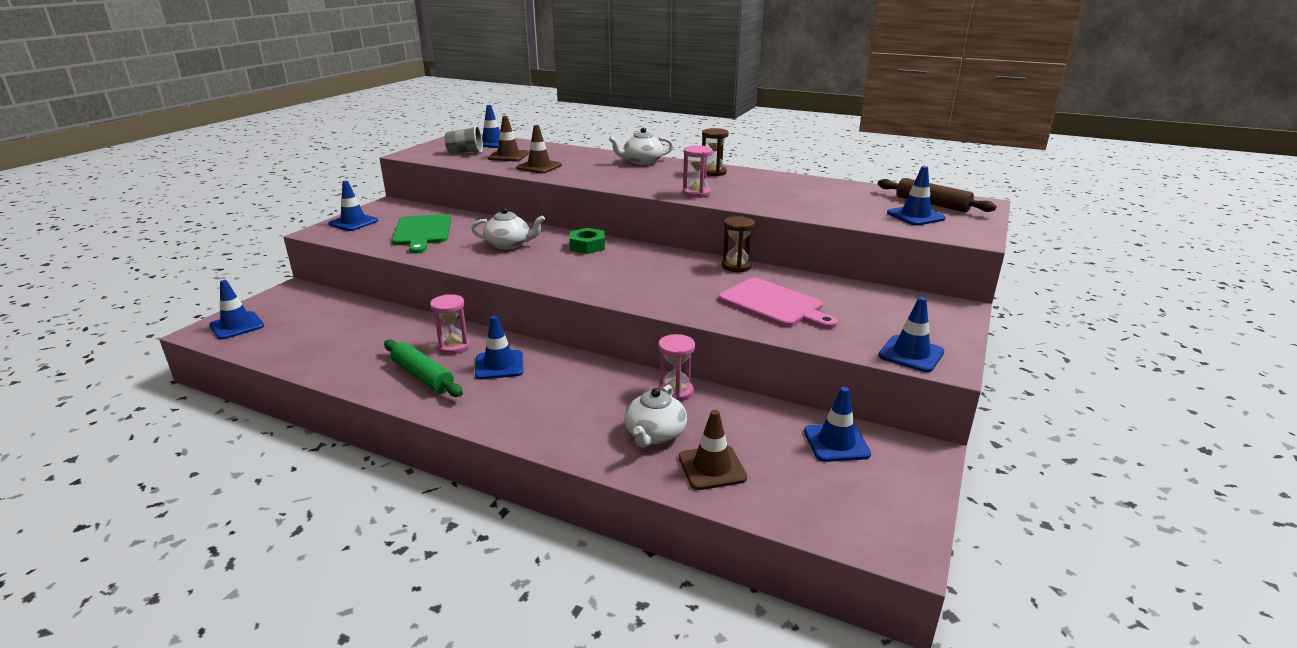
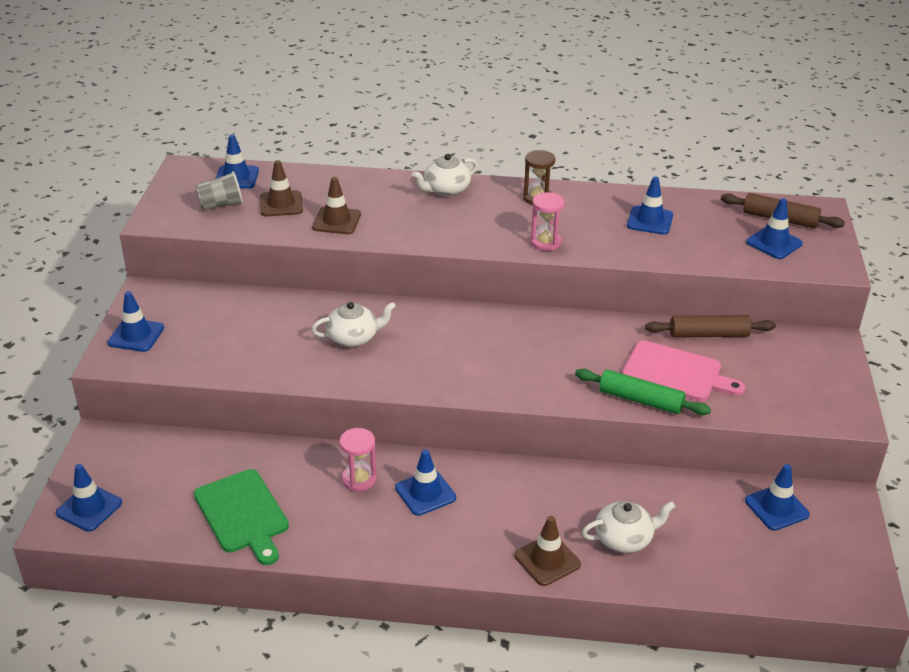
camera: 20 degrees left, 10 degrees up
(422, 232) = (235, 336): green cutting board -> green cutting board (242, 514)
(423, 376) = (360, 526): green rolling pin -> green rolling pin (640, 400)
(587, 246) = (440, 322): green nut -> none
(655, 434) = (624, 538): white teapot -> white teapot turned 105 degrees counterclockwise
(675, 391) = (613, 484): pink hourglass -> none
(712, 467) = (691, 561): brown traffic cone -> brown traffic cone (547, 560)
(736, 266) = (611, 324): brown hourglass -> none
(826, 285) = (708, 334): none -> brown rolling pin
(911, 354) = (820, 412): blue traffic cone -> blue traffic cone (650, 221)

